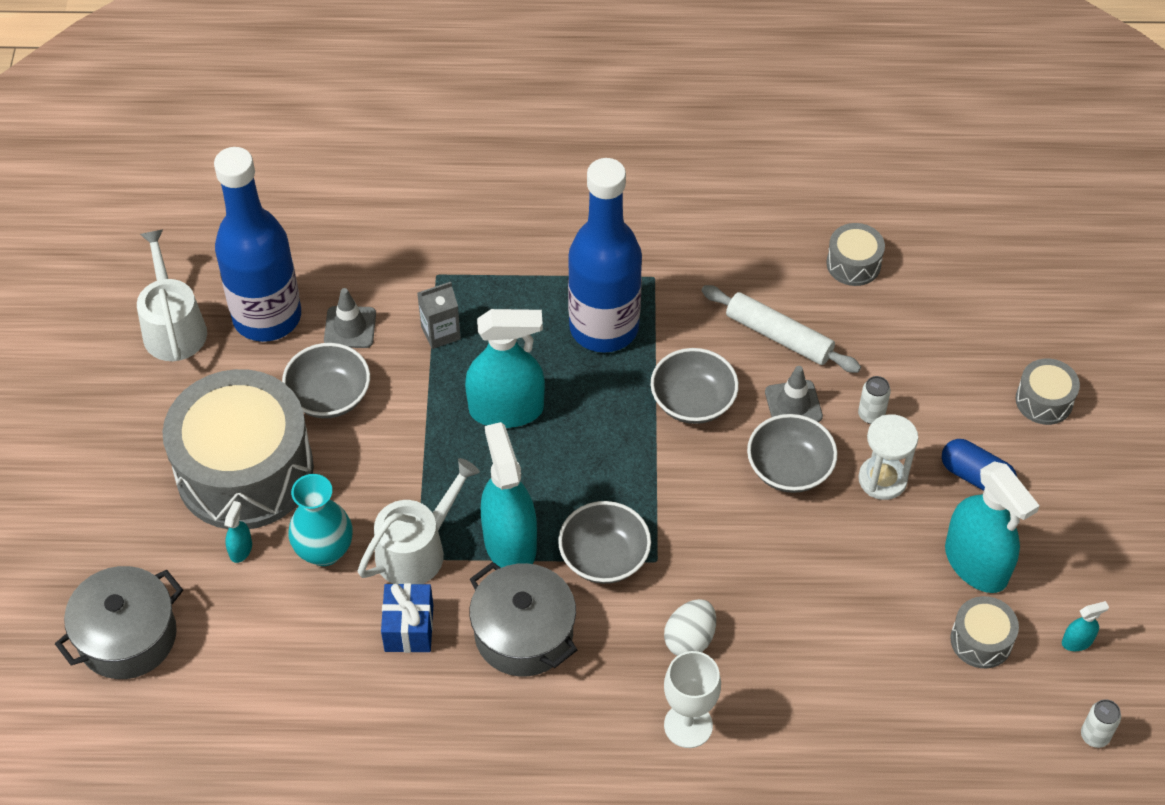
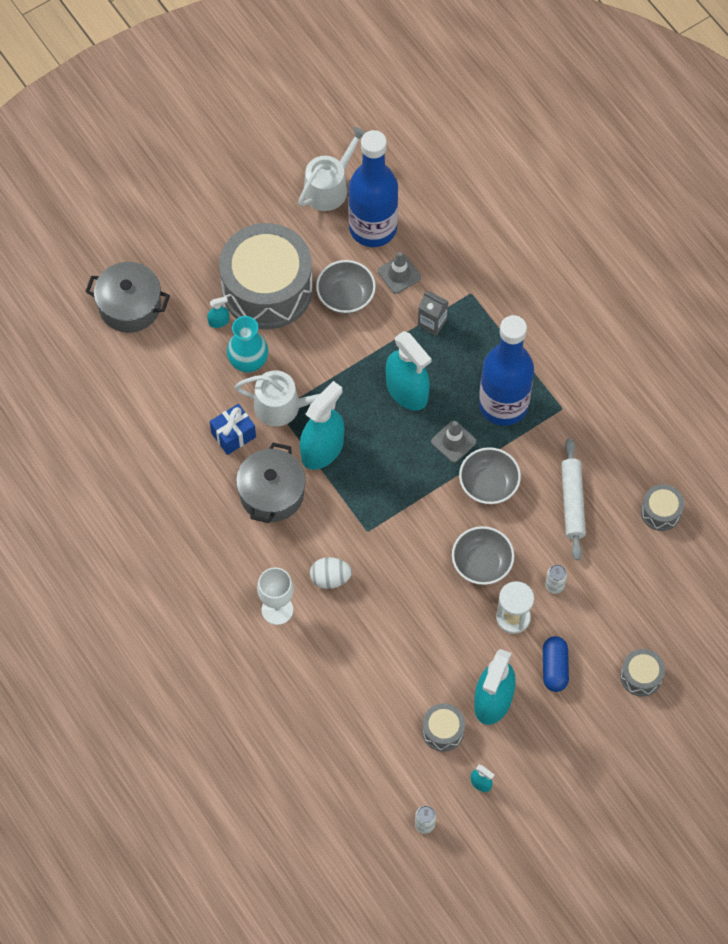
camera: 55 degrees right, 10 degrees up
(604, 557) = (349, 503): grey bowl -> none
(793, 404) = (529, 539): grey traffic cone -> grey traffic cone (453, 441)

